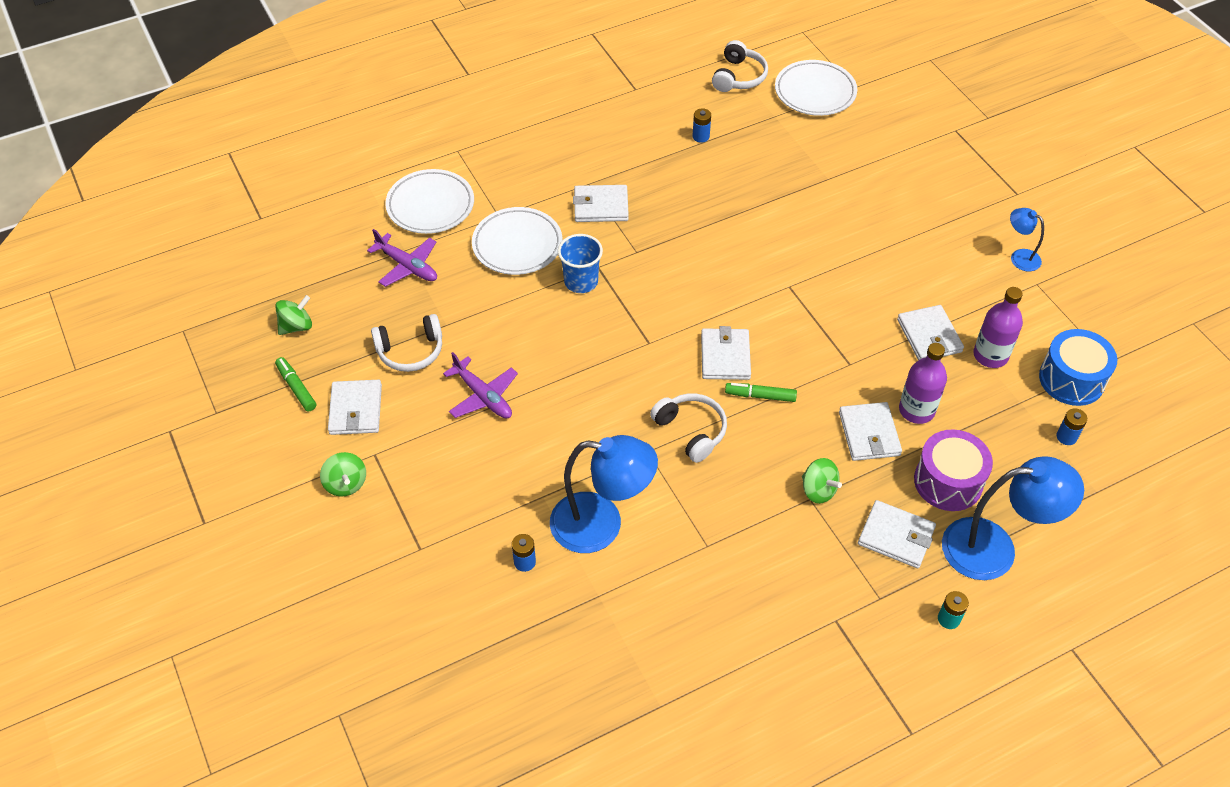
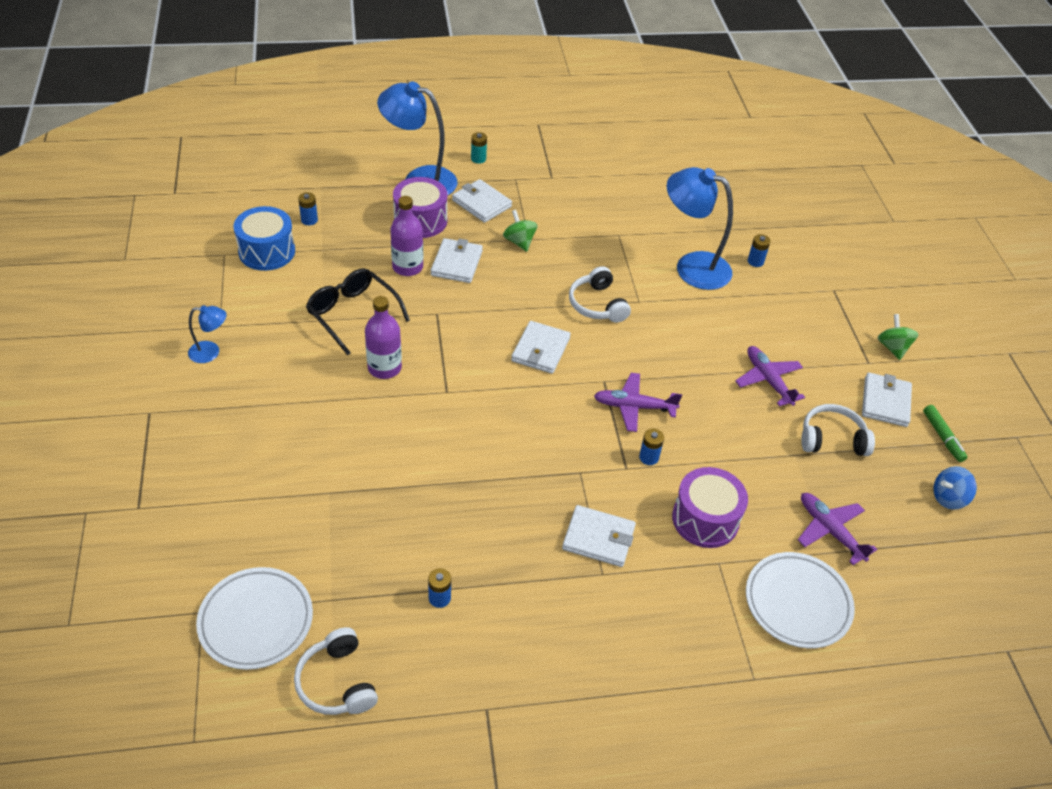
camera: 165 degrees left, 5 degrees down
(296, 326) = (948, 498): green spinning top -> blue spinning top
(517, 245) = (705, 519): white plate -> purple drum
(581, 282) = (649, 457): blue cup -> blue battery
(610, 325) = (634, 407): none -> purple plane
(739, 77) = (336, 682): white headphones -> white headphones turned 60 degrees counterclockwise
(760, 396) = (527, 312): green marker -> none
(929, 336) = (352, 314): white wallet -> black glasses
(990, 355) = (315, 285): purple bottle -> purple bottle (384, 368)
(1019, 257) = (211, 352): blue lamp -> blue lamp turned 60 degrees counterclockwise

